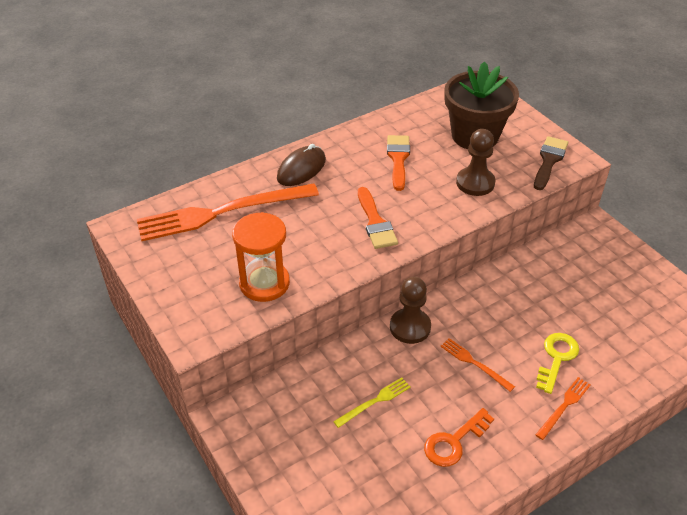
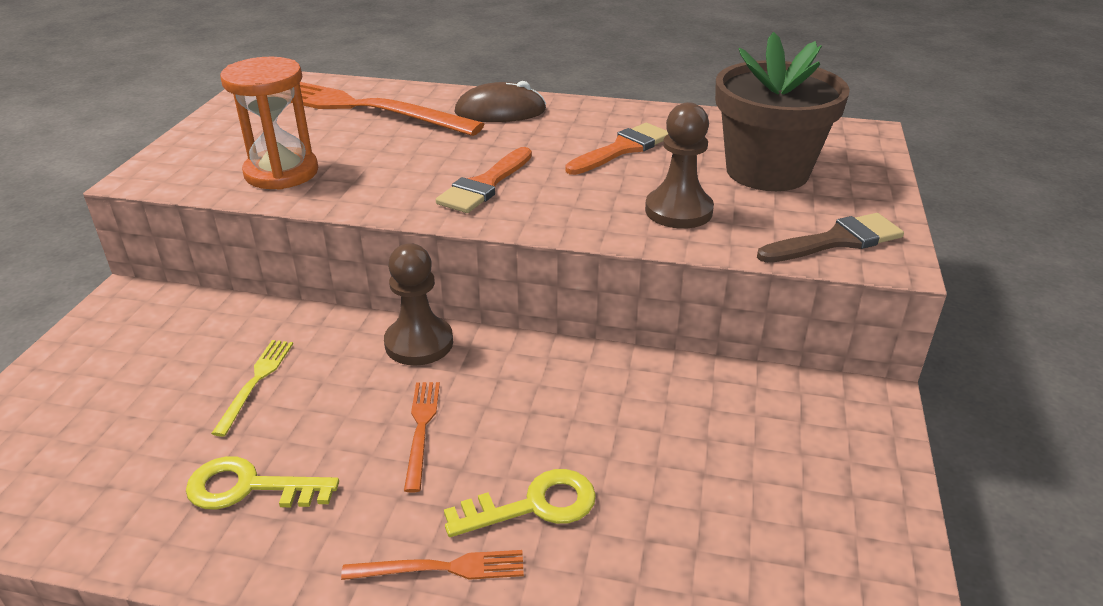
camera: 45 degrees right, 10 degrees down
(374, 401) = (255, 382): yellow fork -> yellow fork turned 90 degrees counterclockwise
(454, 442) = (250, 487): orange key -> yellow key

